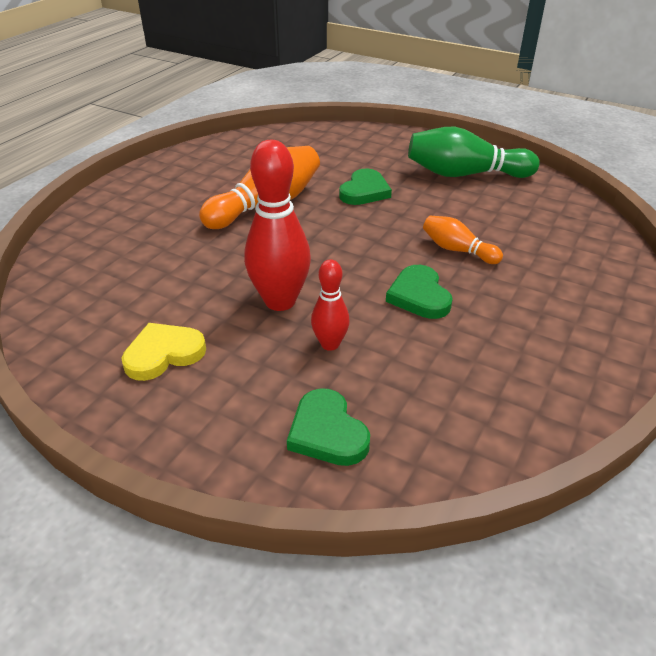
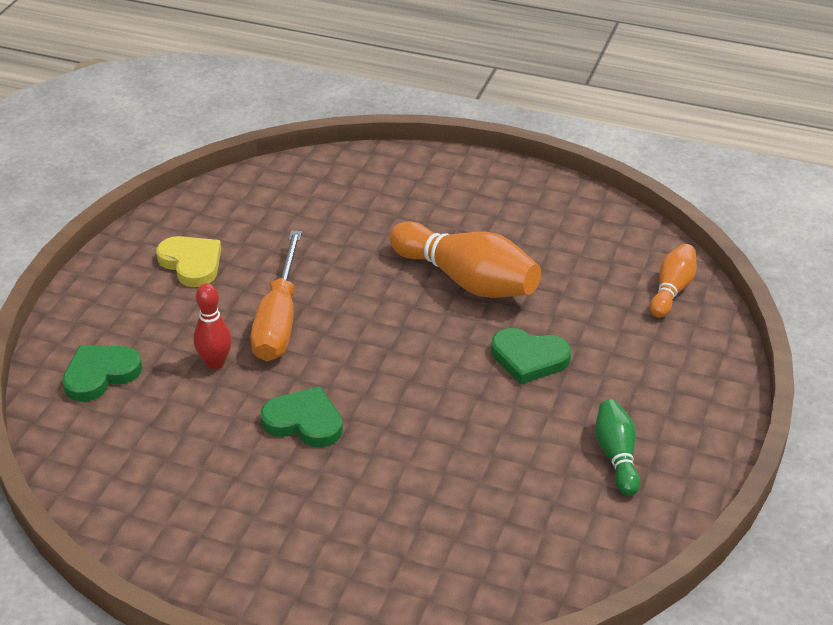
camera: 80 degrees right, 0 degrees up
(280, 301) = (279, 320): red bowling pin -> orange screwdriver
(419, 296) = (304, 421): green heart -> green heart turned 45 degrees clockwise
(457, 250) = (406, 451): orange bowling pin -> orange bowling pin (672, 290)
(465, 174) = (616, 456): green bowling pin -> green bowling pin, size x0.55

